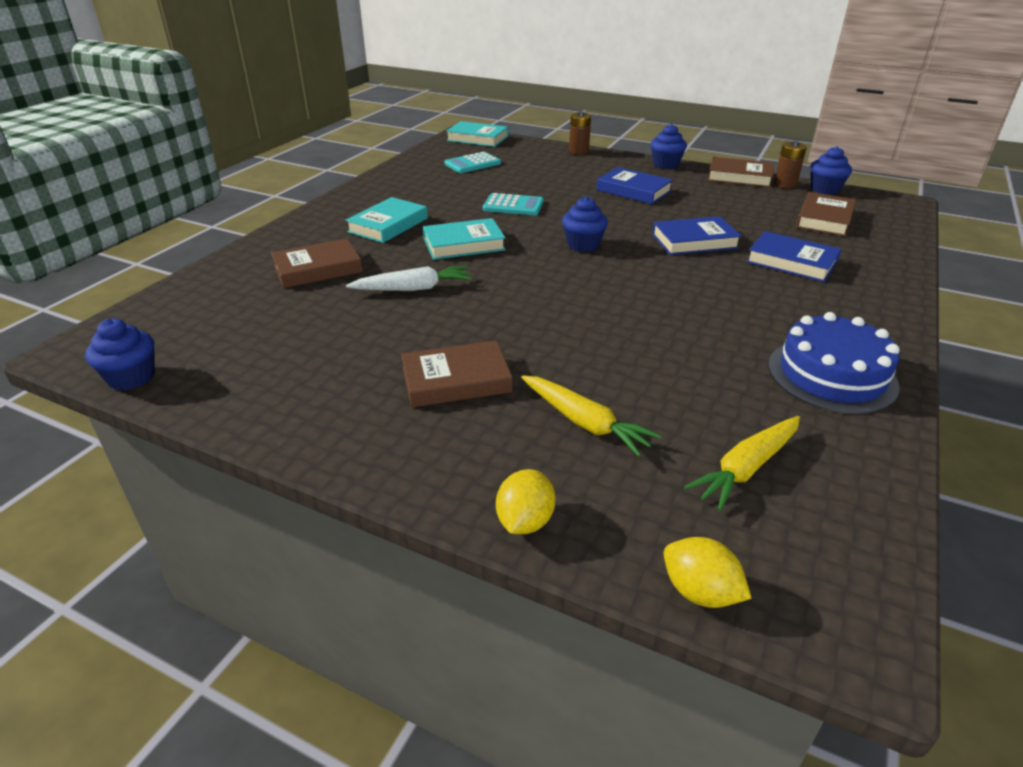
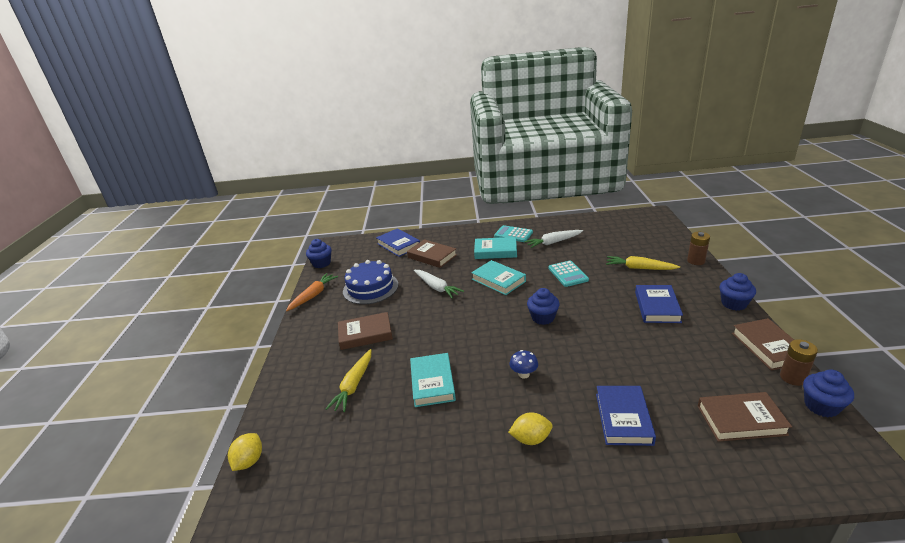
camera: 65 degrees right, 5 degrees down
(242, 412) = (313, 295): none -> orange carrot
(431, 190) = (553, 242): none -> white carrot
(456, 380) = (365, 334): brown book -> brown book turned 60 degrees counterclockwise
(472, 164) = (611, 237): turquoise calculator -> turquoise calculator (513, 234)
(477, 138) = (654, 221): turquoise book -> turquoise book (432, 382)
(525, 521) = (276, 393): yellow lemon -> yellow lemon (531, 439)
(679, 288) = (524, 374): none -> blue mushroom
(694, 241) = (603, 360): blue book -> blue book (398, 245)
(746, 468) = (343, 455): yellow carrot -> yellow carrot (639, 268)
(831, 375) = (464, 475): blue cake -> blue cake (370, 288)

